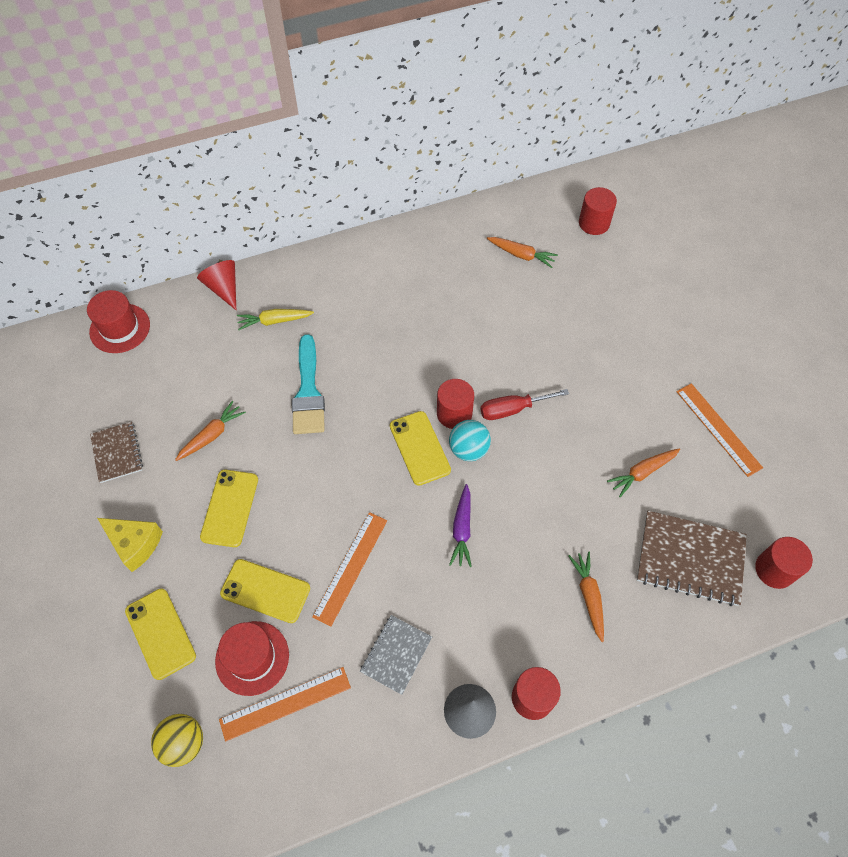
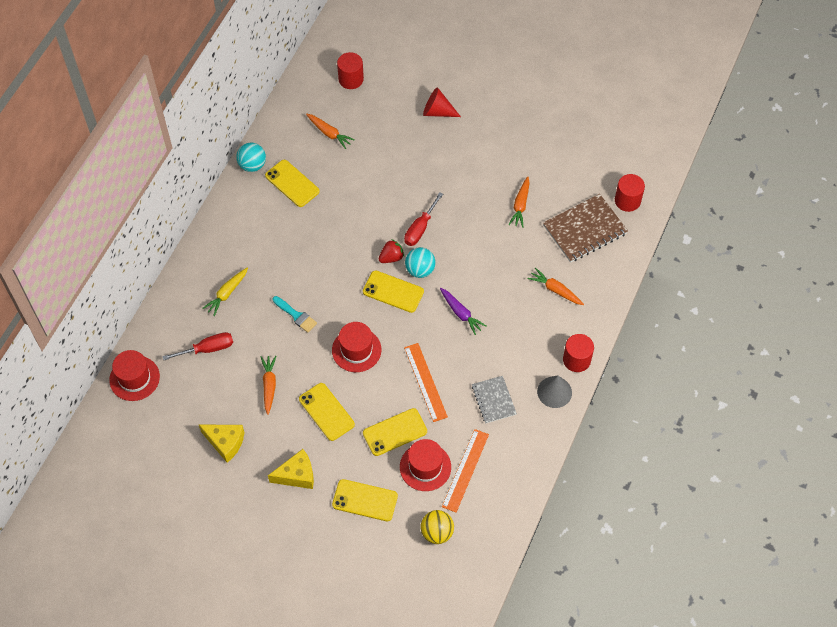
camera: 45 degrees left, 0 degrees up
(117, 453) = (225, 443): brown notebook -> yellow cheese
(203, 355) = (208, 349): none -> red screwdriver
(224, 288) = (170, 301): red cone -> red cone (437, 111)
(308, 392) = (296, 315): turquoise brush -> turquoise brush, size x0.59
(323, 473) = (356, 350): none -> red hat
(422, 230) = (252, 165): none -> turquoise ball
(438, 272) = (292, 183): none -> yellow phone
(454, 414) = (391, 257): red cylinder -> red strawberry
(521, 255) = (329, 133): orange carrot -> orange carrot turned 60 degrees clockwise
(718, 429) = (535, 149): orange ruler -> none

